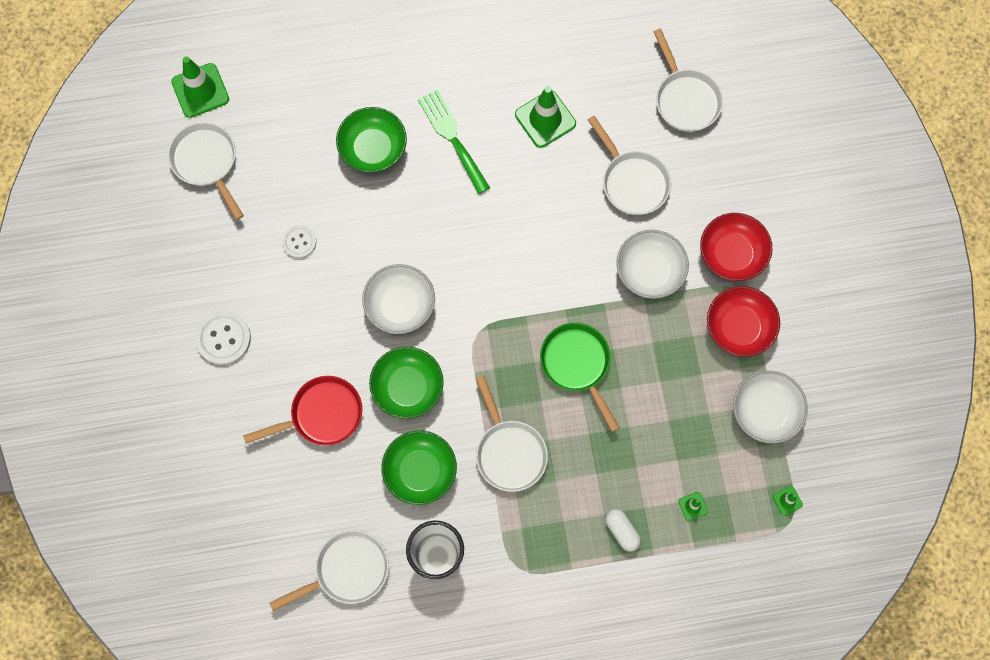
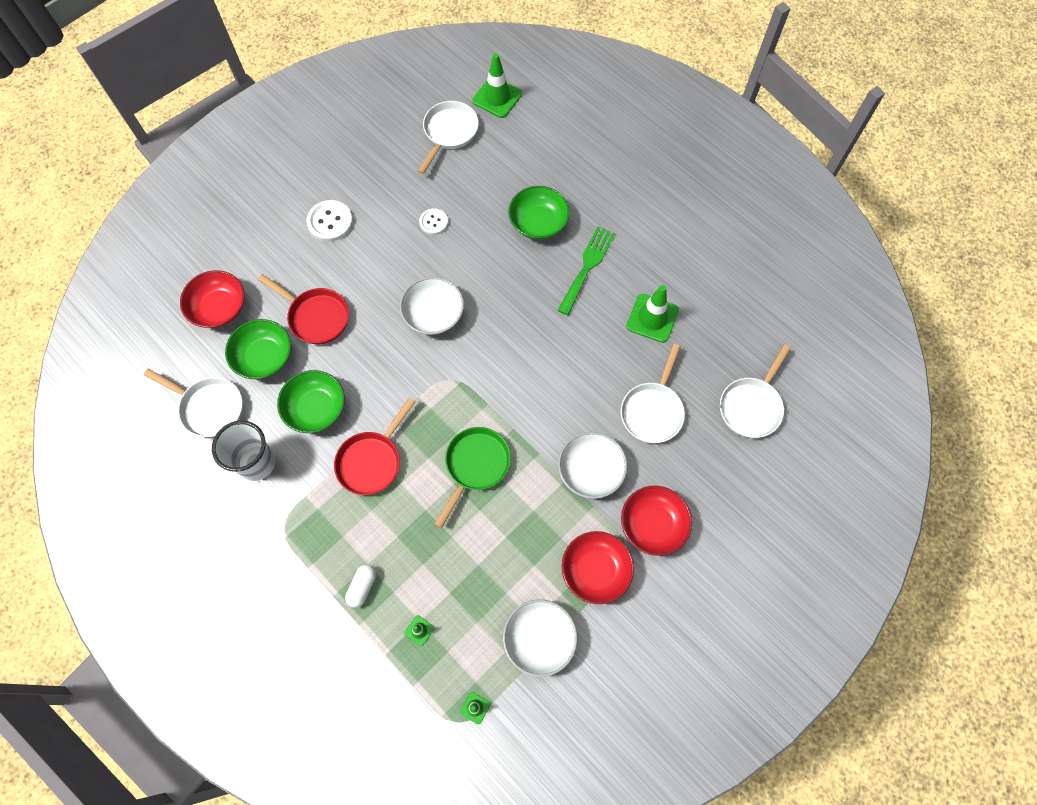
camera: 55 degrees right, 5 degrees down
(243, 501) = (219, 308): none -> red bowl
(407, 388) = (374, 359): green bowl -> green bowl (264, 357)
(509, 452) = (372, 461): white pan -> red pan

